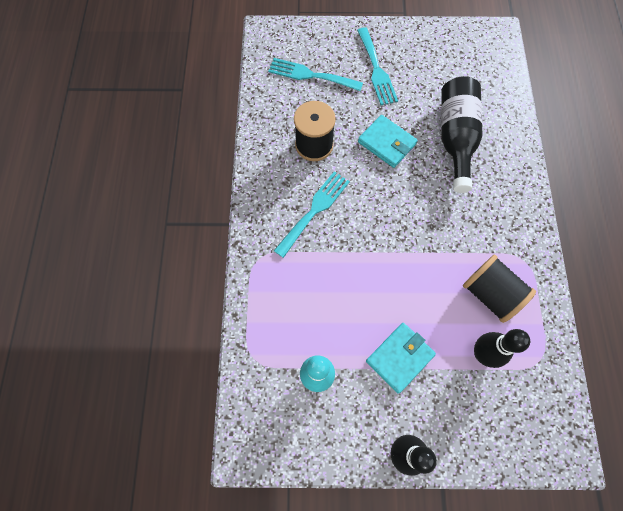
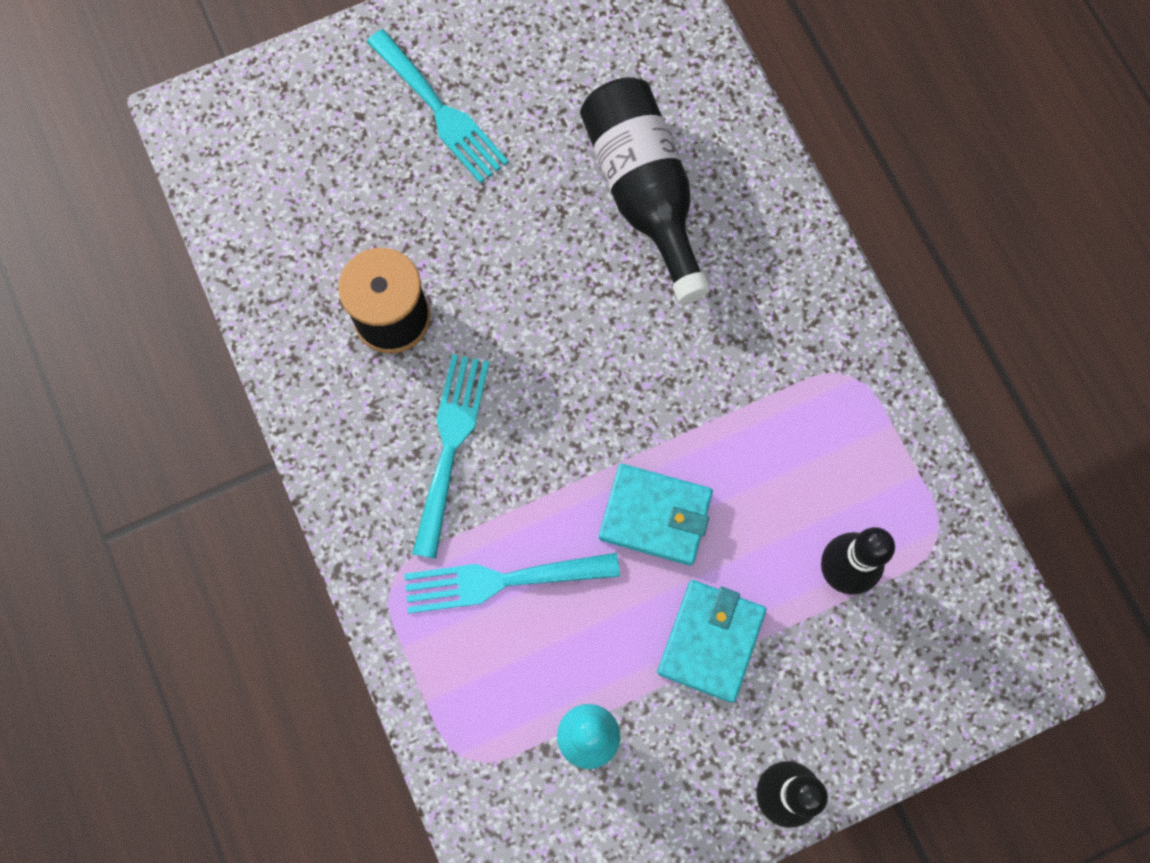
camera: 25 degrees left, 5 degrees up
(311, 75) = (320, 176): turquoise fork -> turquoise fork (501, 581)
(387, 143) = (524, 256): turquoise wallet -> turquoise wallet (655, 516)
(490, 294) = (815, 461): black spool -> none

